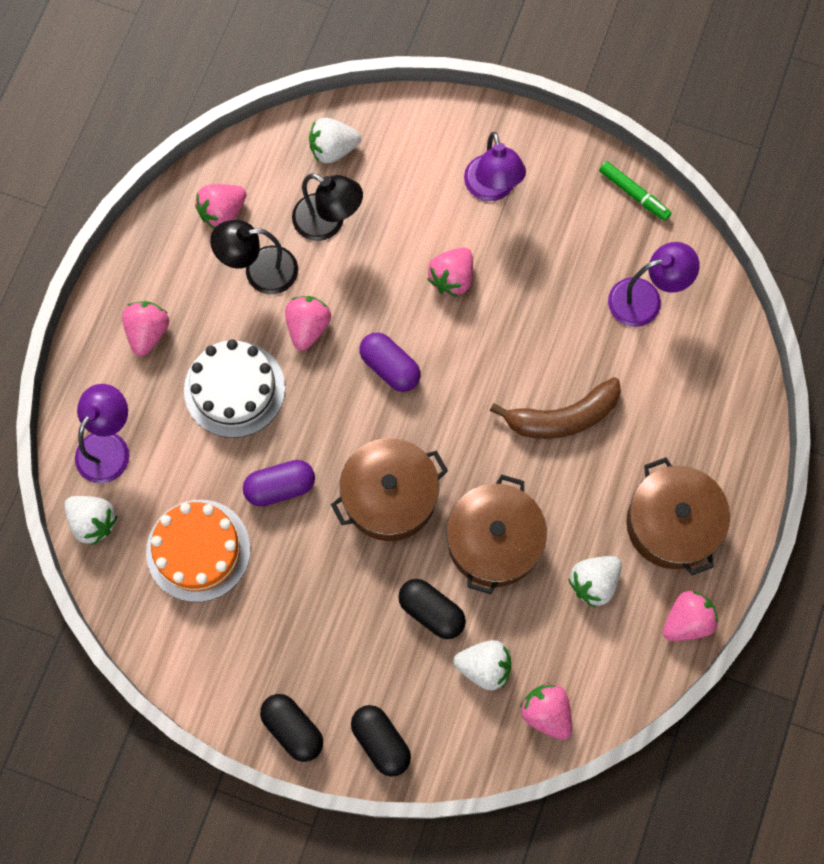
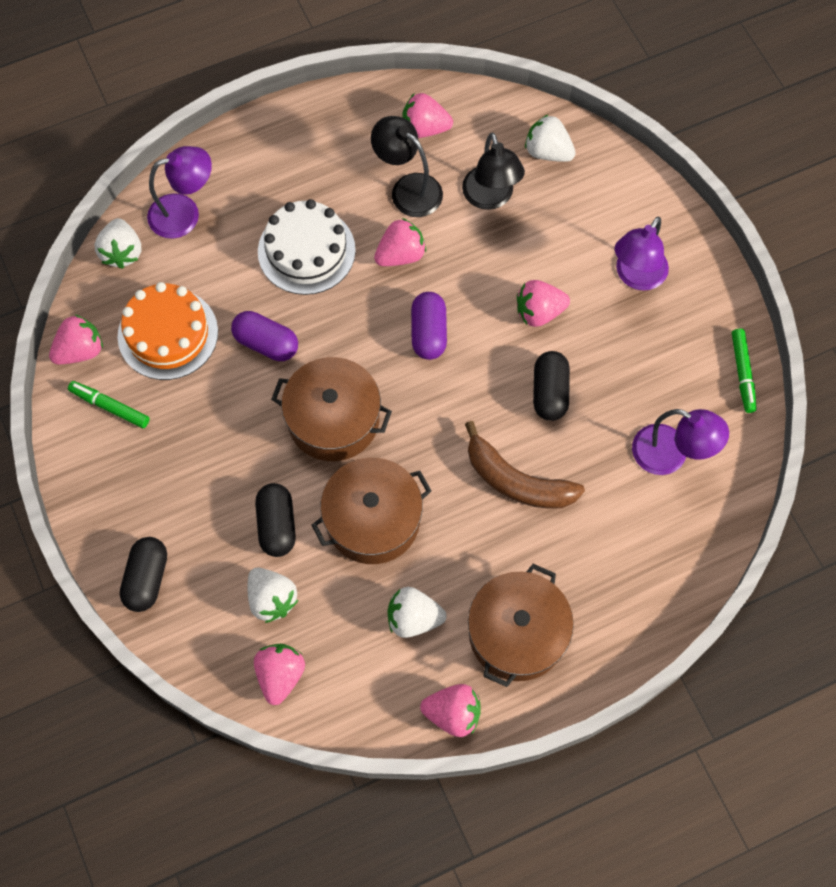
camera: 45 degrees right, 5 degrees down
(148, 332) = (290, 163): pink strawberry -> pink strawberry (80, 350)
(215, 646) = (110, 407): none -> green marker
(293, 729) = (99, 511): black capsule -> black capsule (549, 392)

